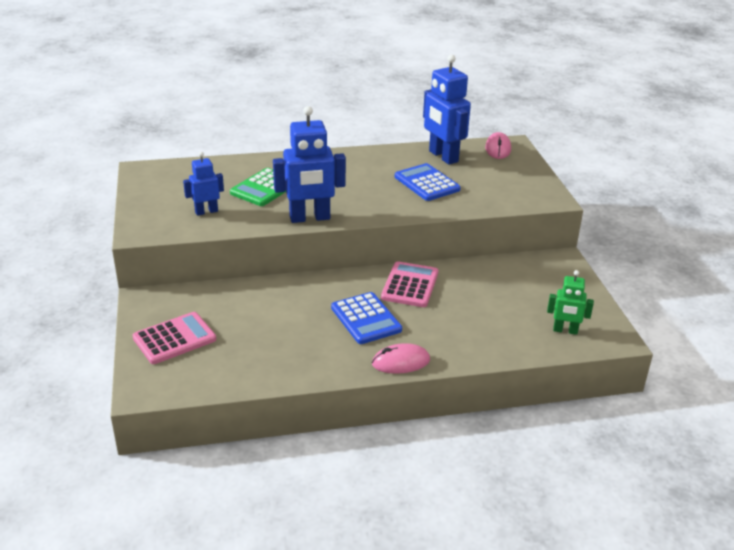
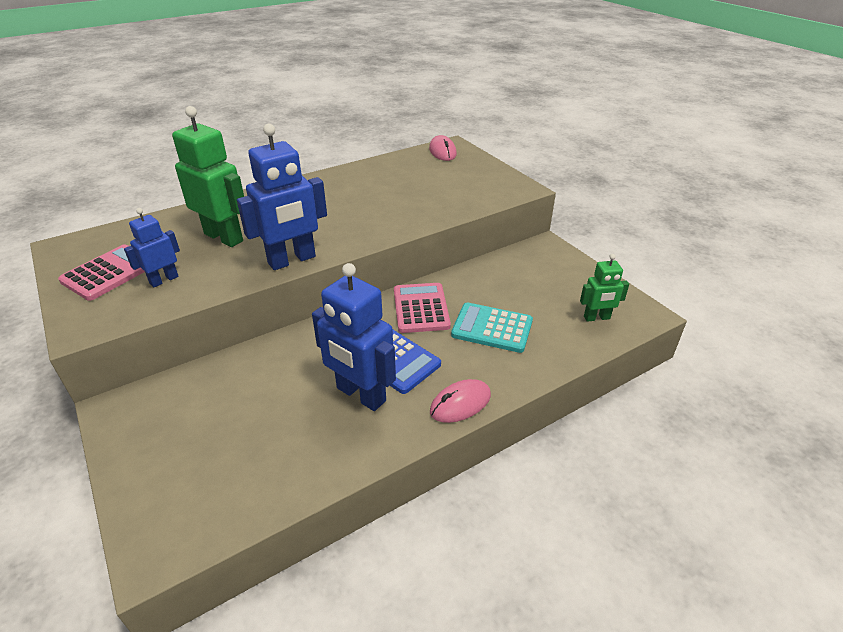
camera: 20 degrees left, 5 degrees up
(174, 339) = (174, 455): pink calculator -> pink calculator (109, 273)
(264, 188) = (224, 237): green calculator -> green robot
(427, 183) = (396, 197): blue calculator -> none
(443, 156) = (396, 168): blue robot -> blue robot (360, 395)
(463, 315) = (492, 328): none -> turquoise calculator

